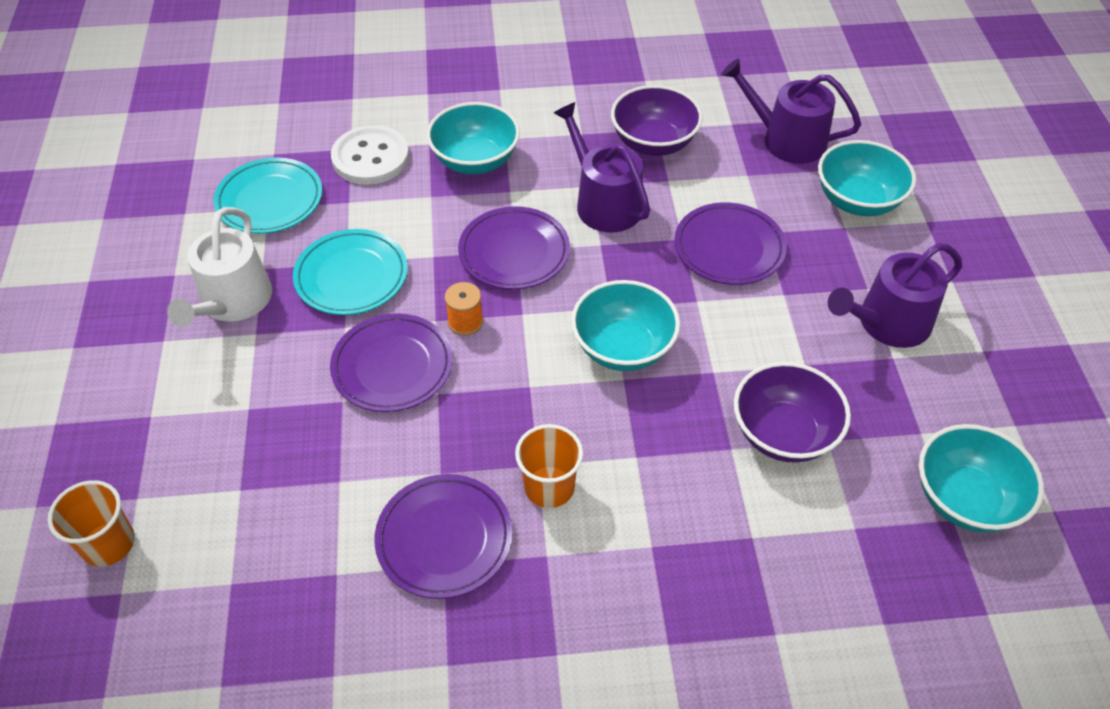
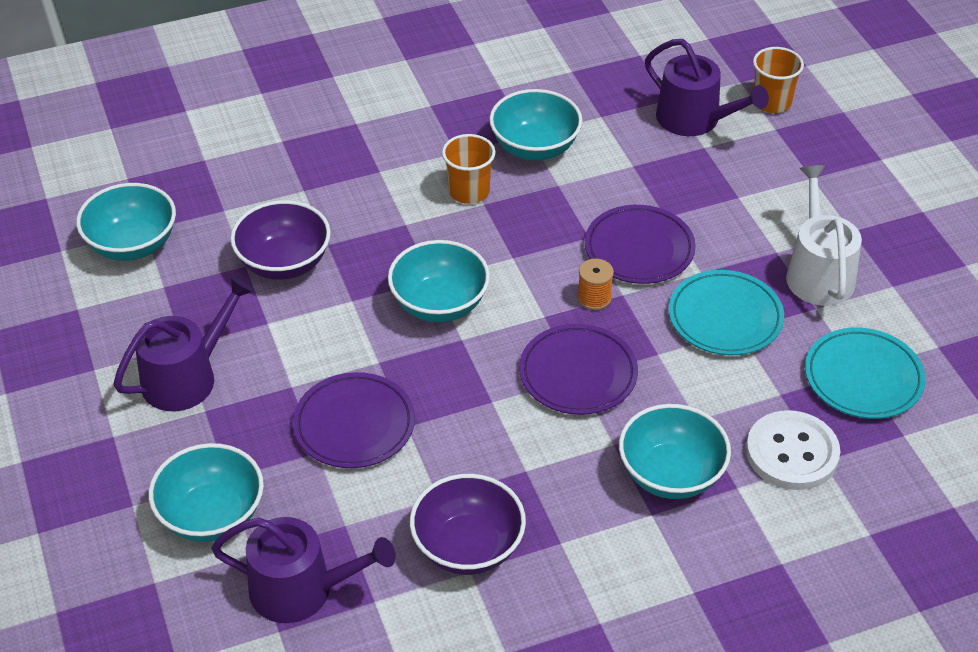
camera: 165 degrees right, 5 degrees down
(444, 539) = (535, 147): purple plate -> turquoise bowl
(604, 202) = (503, 451): purple watering can -> purple watering can (695, 119)

